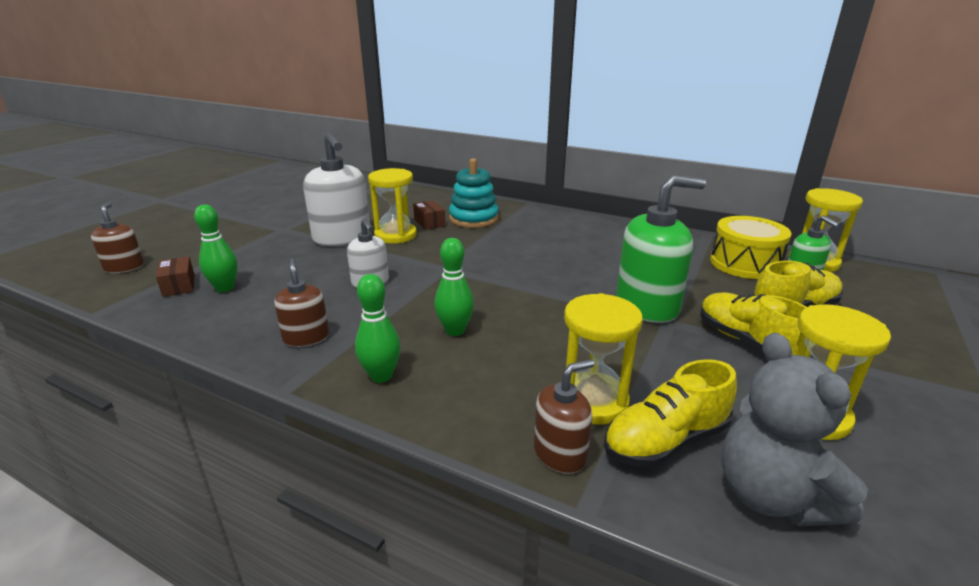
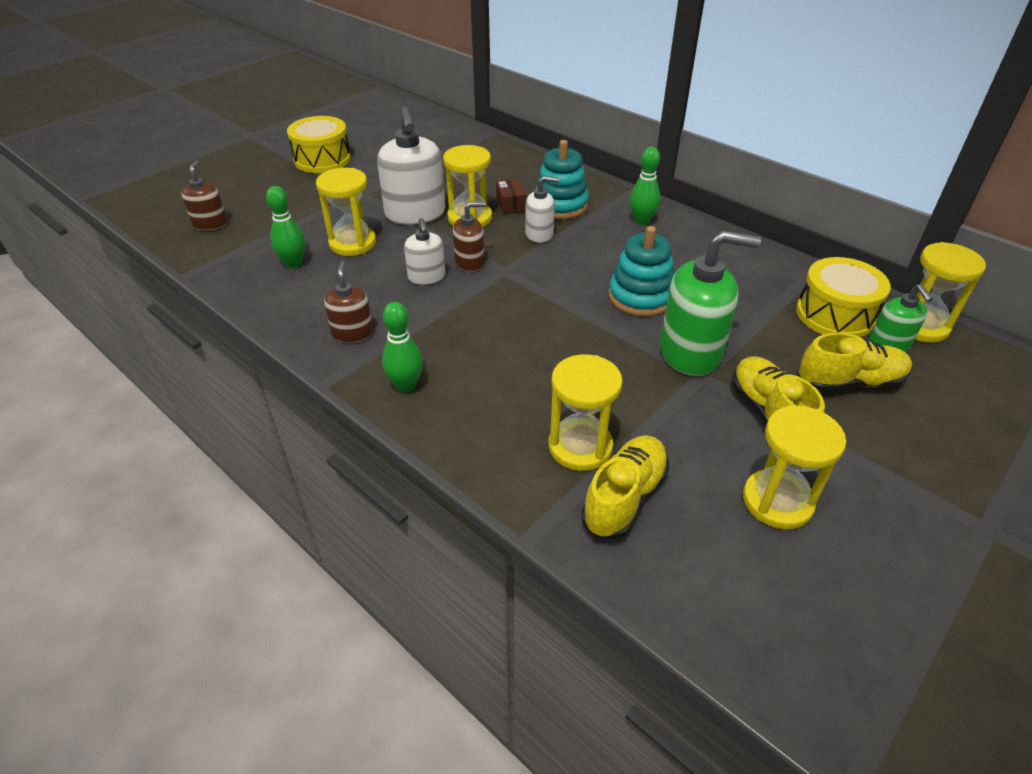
camera: 15 degrees right, 15 degrees up
(179, 285) = (254, 254): brown box -> none
(238, 210) = (322, 159): none -> yellow drum
(285, 265) = (352, 243): none -> yellow hourglass
(455, 331) = (486, 349): green bowling pin -> green bowling pin (641, 221)
(465, 240) = (539, 234): none -> white soap dispenser
(560, 453) = (528, 489): brown soap dispenser -> brown soap dispenser (470, 262)
(578, 272) = (640, 297): none -> turquoise stacking toy
(665, 441) = (624, 497): yellow shoe -> yellow shoe turned 135 degrees clockwise
(771, 496) = (687, 564): grey teddy bear -> none

